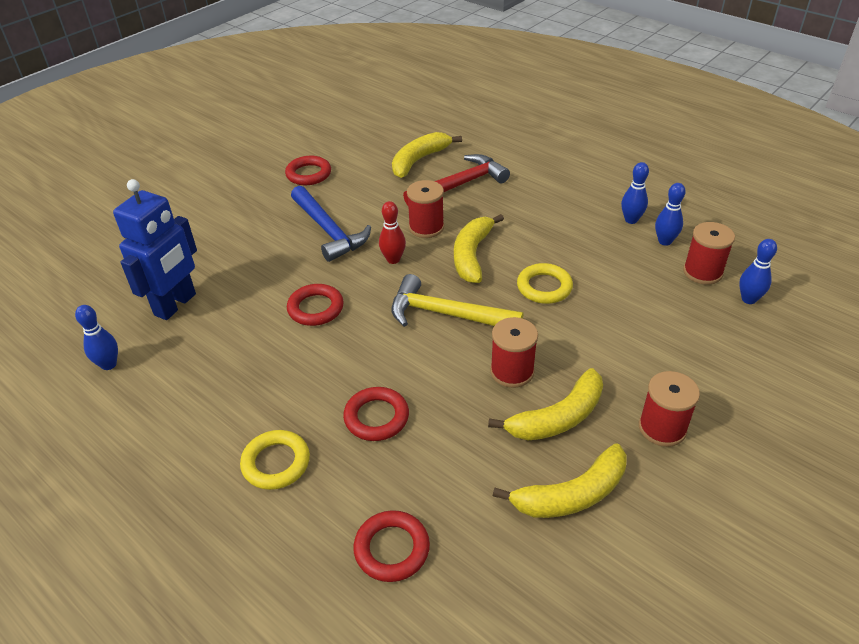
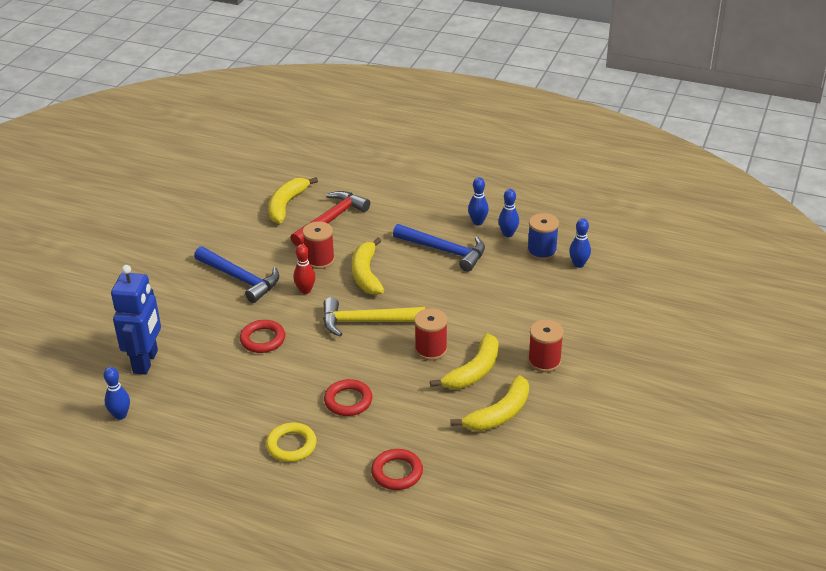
camera: 20 degrees left, 5 degrees down
(308, 174) = (195, 235): red ring -> none
(544, 287) = (431, 286): yellow ring -> none
(577, 246) = (444, 251): none -> blue hammer
(702, 272) = (542, 251): red spool -> blue spool

